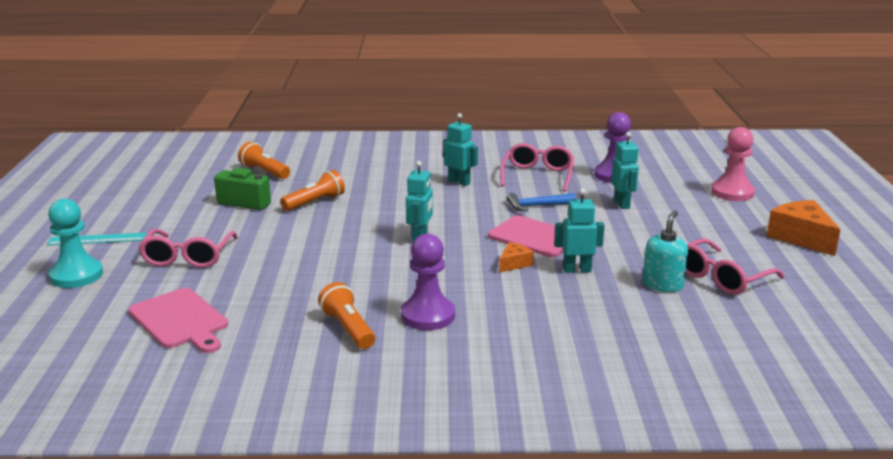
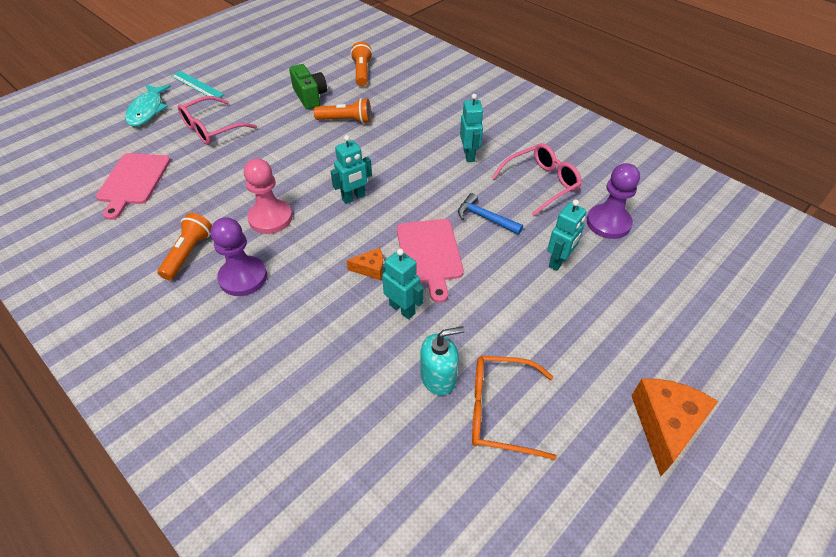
camera: 45 degrees right, 25 degrees up
(76, 275) = (147, 110): turquoise pawn -> turquoise fish
(721, 278) = (499, 411): pink glasses -> orange glasses
(732, 193) = (692, 317): pink pawn -> pink pawn (270, 218)

